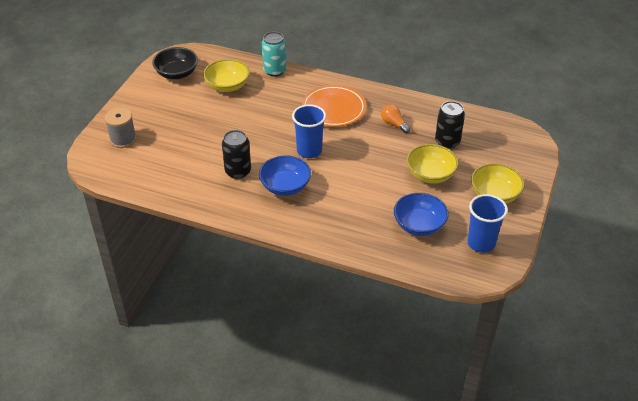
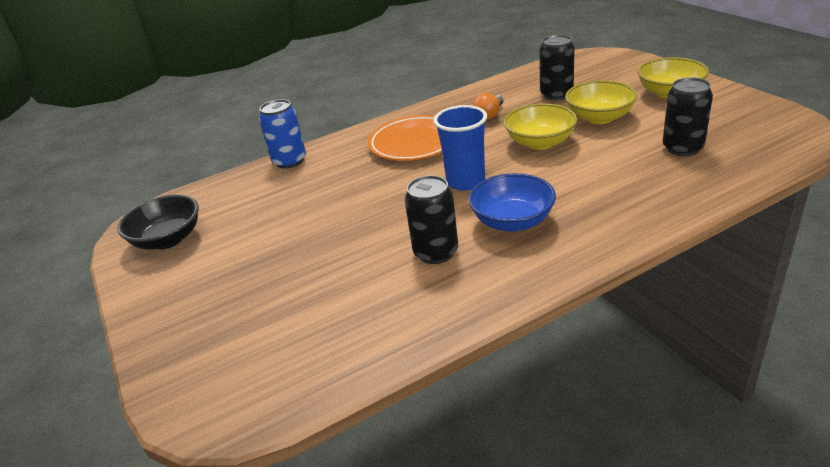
camera: 45 degrees left, 10 degrees down
(123, 139) = (215, 349): grey spool -> none
(227, 86) = (259, 205): yellow bowl -> yellow bowl (540, 142)
(274, 71) = (289, 161): turquoise can -> blue can
(394, 124) = (489, 115): orange light bulb -> orange light bulb turned 60 degrees counterclockwise
(419, 225) = (682, 148): blue bowl -> black can
(481, 243) = (746, 121): blue cup -> none

